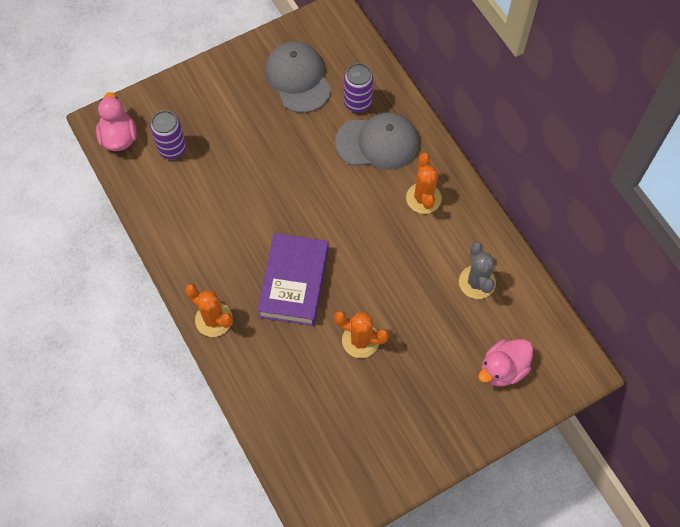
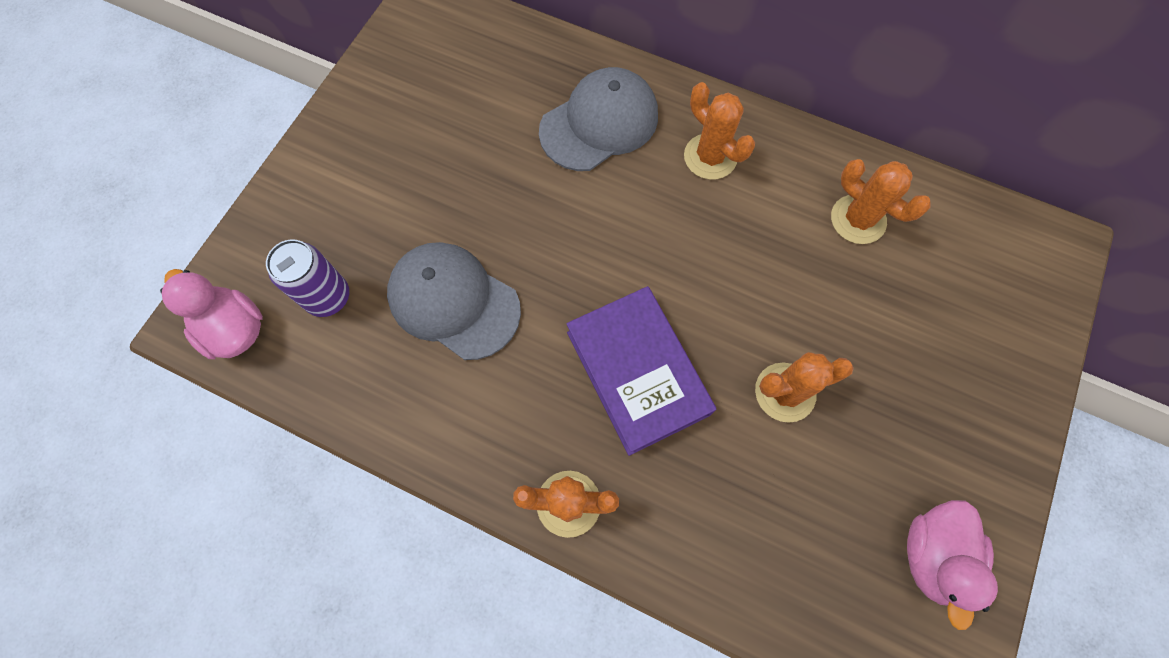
camera: 35 degrees left, 5 degrees up
(298, 78) = (435, 103): grey cap -> grey cap (453, 301)
(357, 103) = (536, 90): purple can -> none
(477, 282) = (858, 219): grey cactus -> orange cactus
(503, 369) = (979, 308): pink duck -> pink duck (931, 555)

